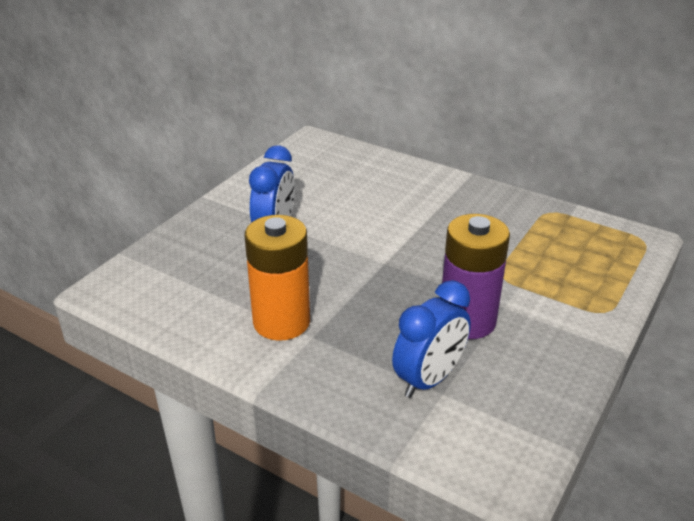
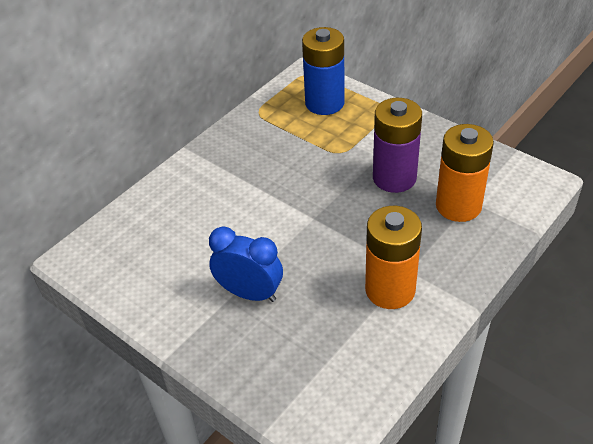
camera: 80 degrees left, 10 degrees up
(429, 379) = (458, 206): blue clock -> orange battery
(590, 257) = (324, 103): none -> blue battery

